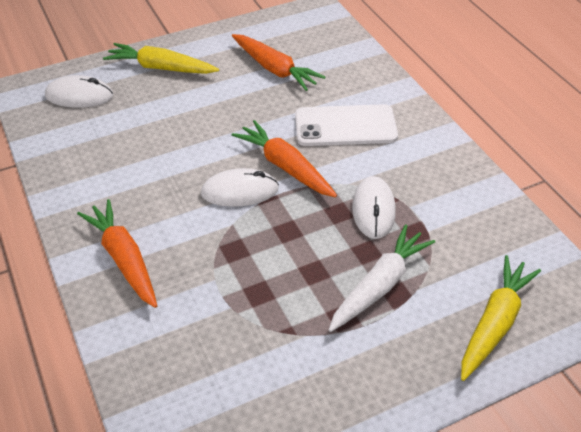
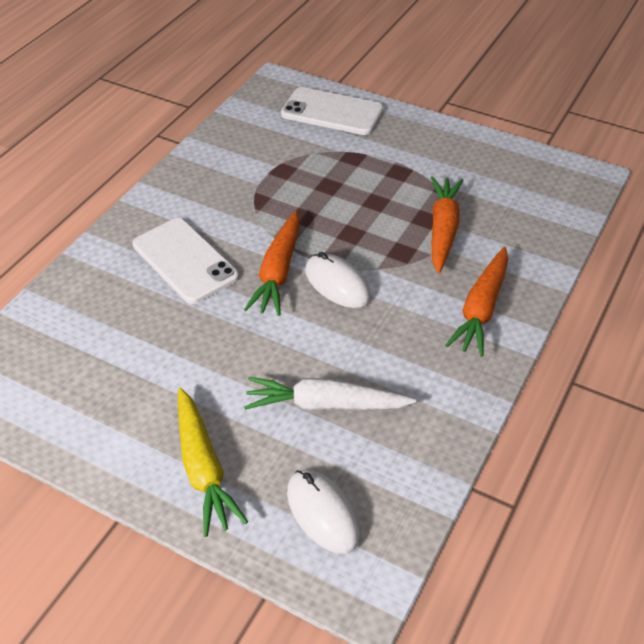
camera: 125 degrees left, 0 degrees up
(274, 69) = (126, 360): orange carrot -> orange carrot (443, 230)
(373, 210) = (281, 200): white mouse -> none
(379, 285) = (354, 167): white carrot -> white carrot (326, 405)
(494, 323) = (332, 112): yellow carrot -> white phone

